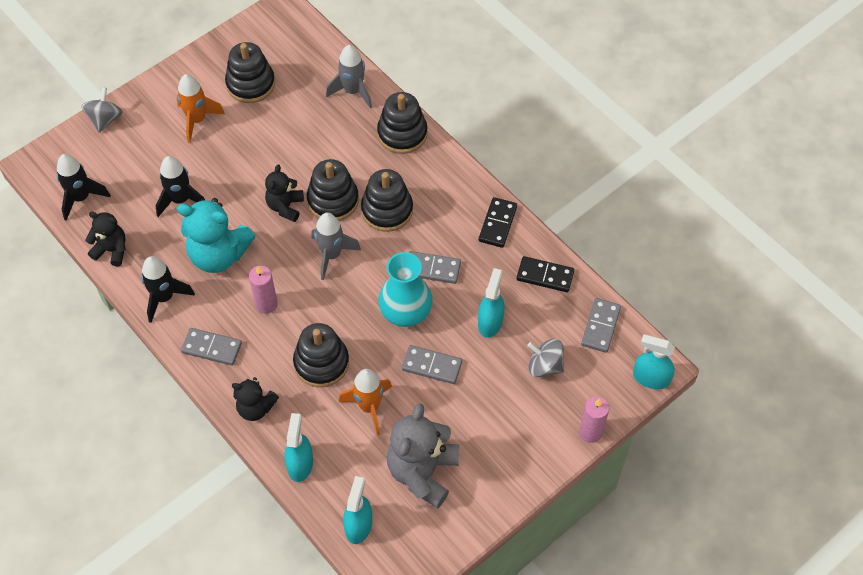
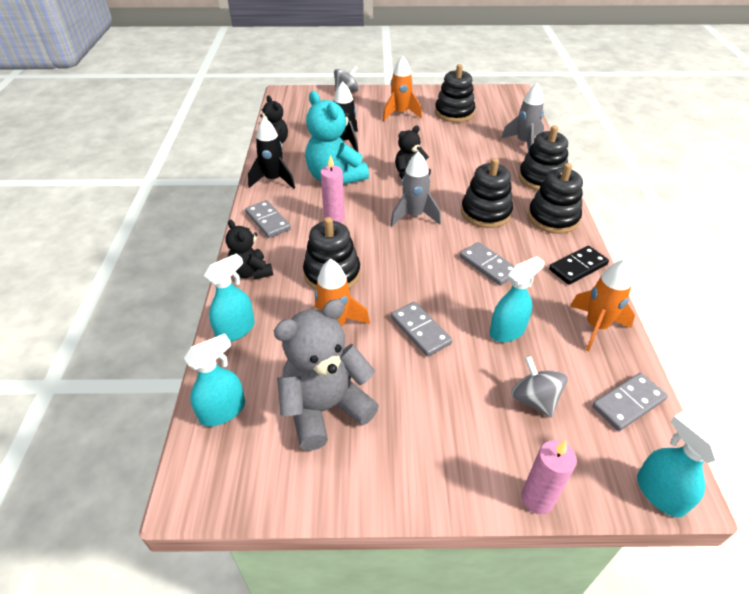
camera: 40 degrees right, 15 degrees down
(81, 198) = (289, 115): black rocket -> none
(333, 200) = (448, 188): black stacking toy -> black stacking toy (553, 218)
(405, 313) = (435, 281): turquoise vase -> none
(545, 275) = (596, 327): black domino -> orange rocket

